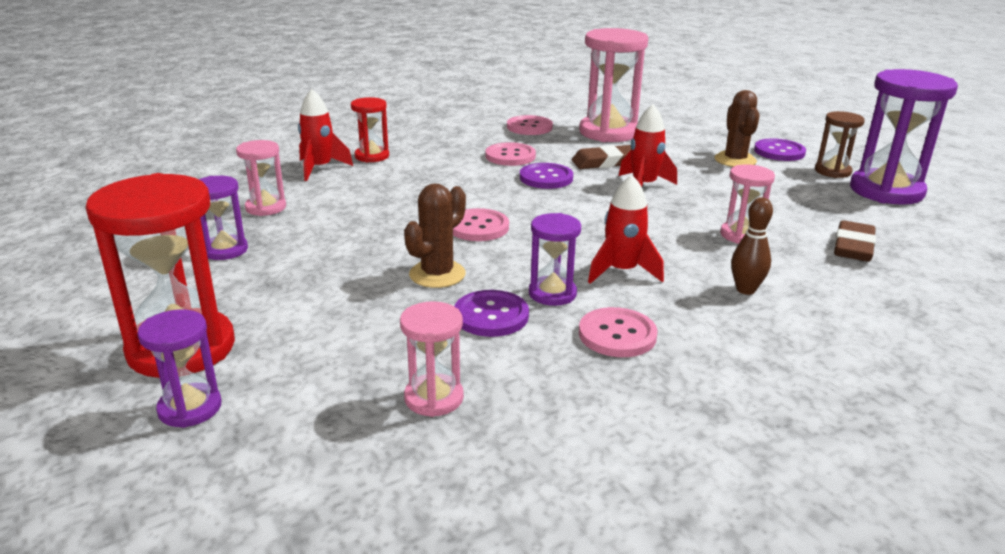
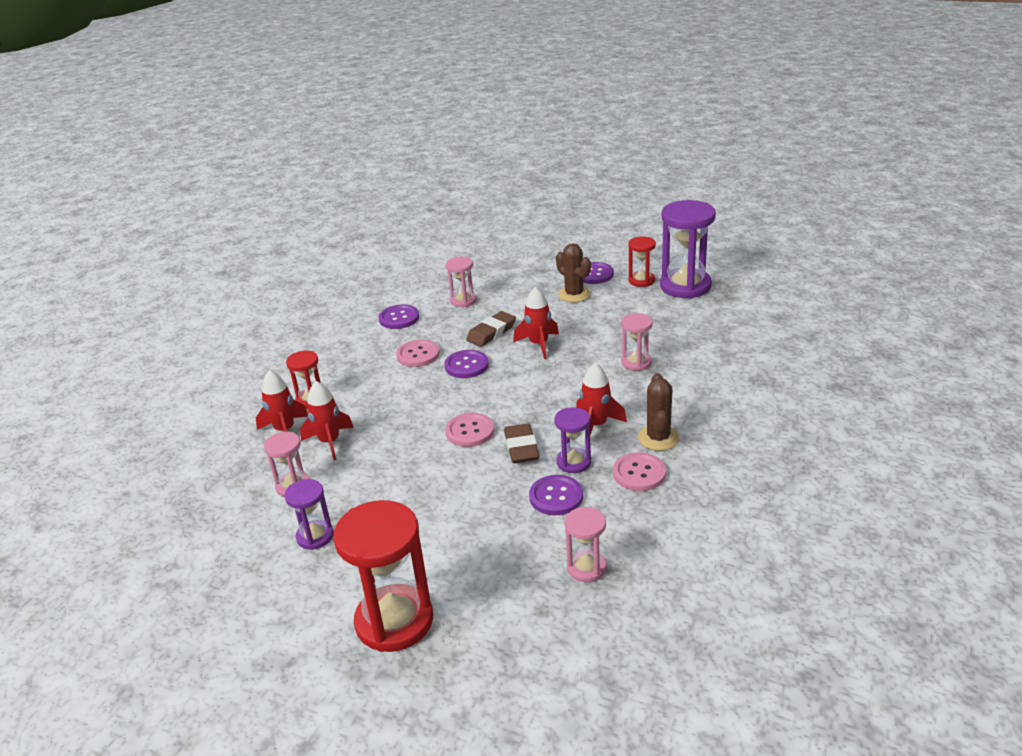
camera: 30 degrees left, 5 degrees up
(190, 408) = (457, 653): purple hourglass -> none
(342, 189) = (329, 442): none -> red rocket
(437, 274) = (488, 483): brown cactus -> brown cactus (658, 438)
(529, 127) = (399, 318): pink button -> purple button
(608, 132) = (463, 300): pink hourglass -> pink hourglass, size x0.53
(745, 290) = (676, 405): brown bowling pin -> none
(832, 171) = (641, 280): brown hourglass -> red hourglass
(853, 247) = (704, 344): brown eraser -> brown eraser (521, 447)

